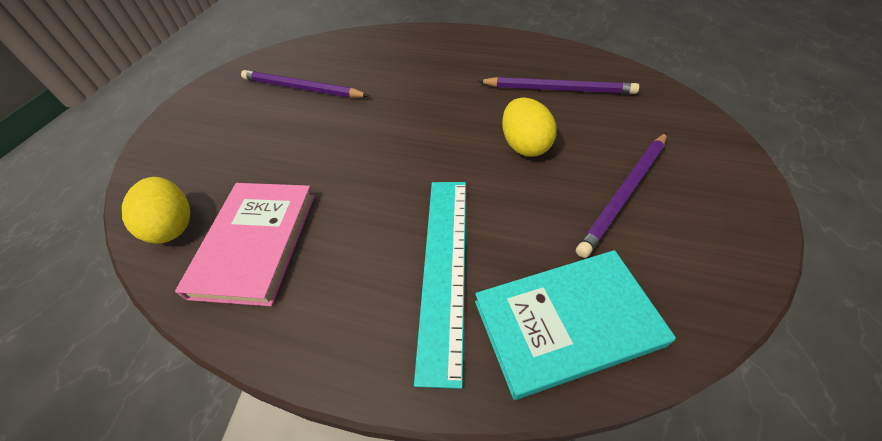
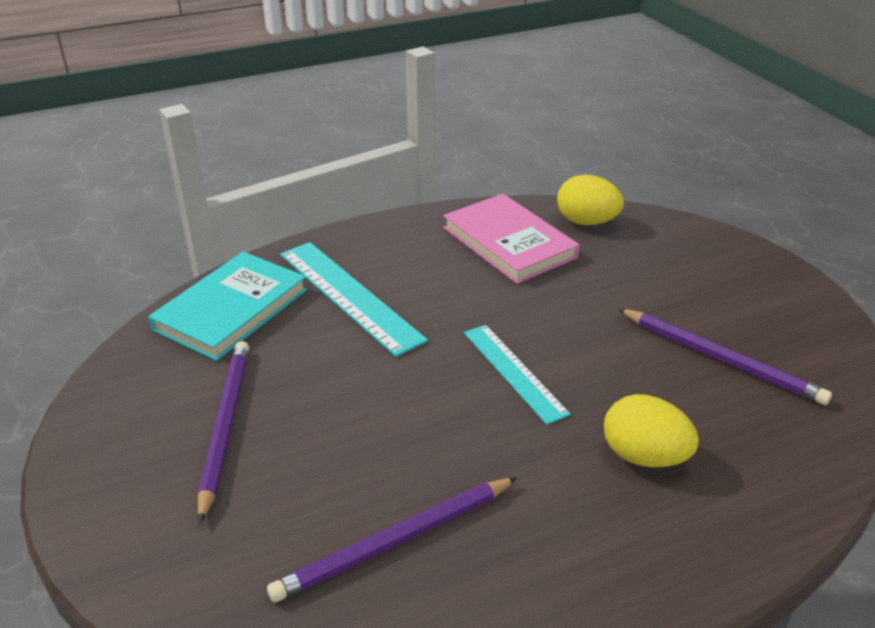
camera: 135 degrees right, 15 degrees down
(302, 88) = (720, 358): purple pencil -> purple pencil turned 60 degrees clockwise
(407, 134) = (514, 372): none -> turquoise ruler
(525, 145) = (370, 426): yellow egg -> yellow egg (644, 456)

